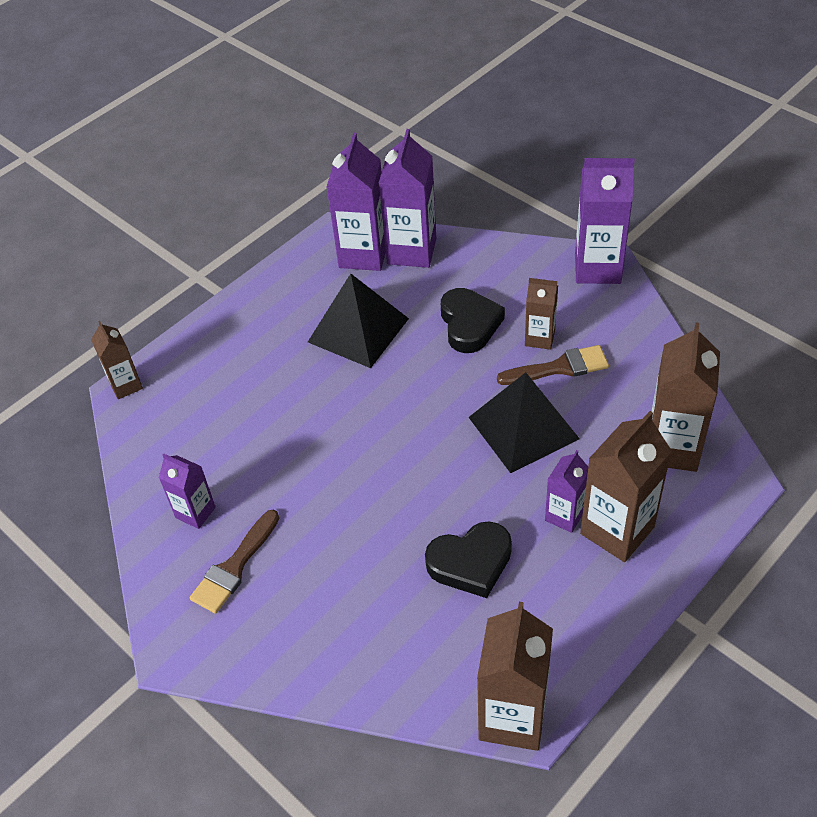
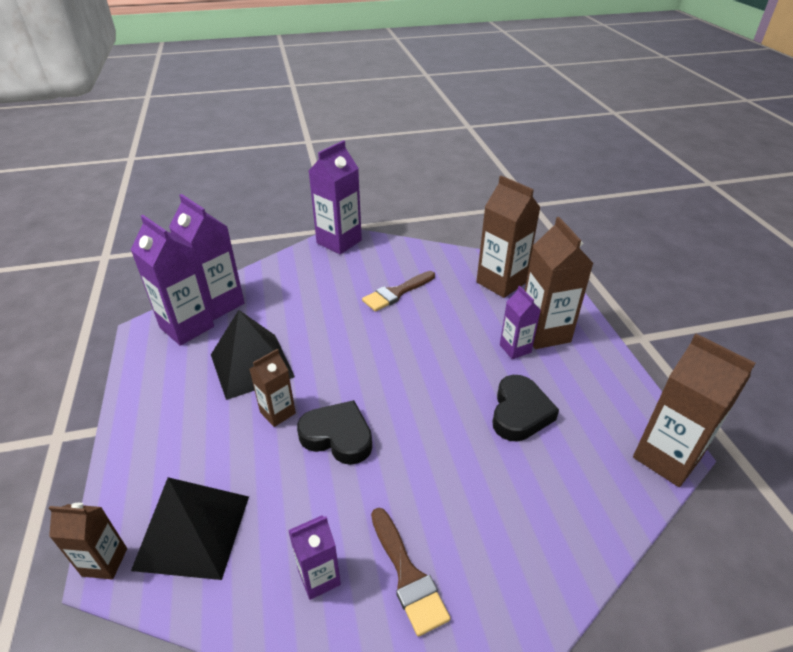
camera: 60 degrees left, 10 degrees down
(469, 324) = (316, 311): black heart -> black heart (338, 436)
(523, 428) = (428, 331): black pyramid -> black pyramid (193, 531)
(539, 338) = (364, 288): brown carton -> brown carton (277, 413)
(559, 368) = (396, 293): brown brush -> brown brush turned 150 degrees counterclockwise

